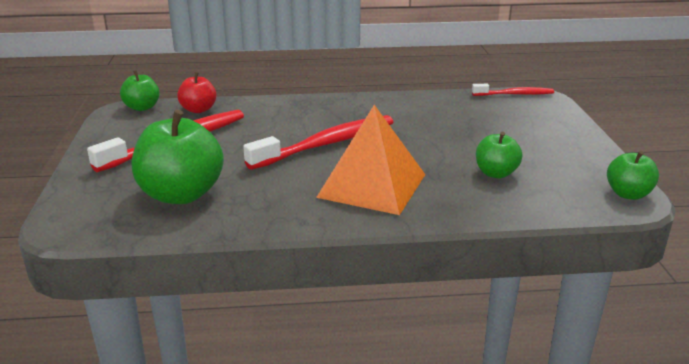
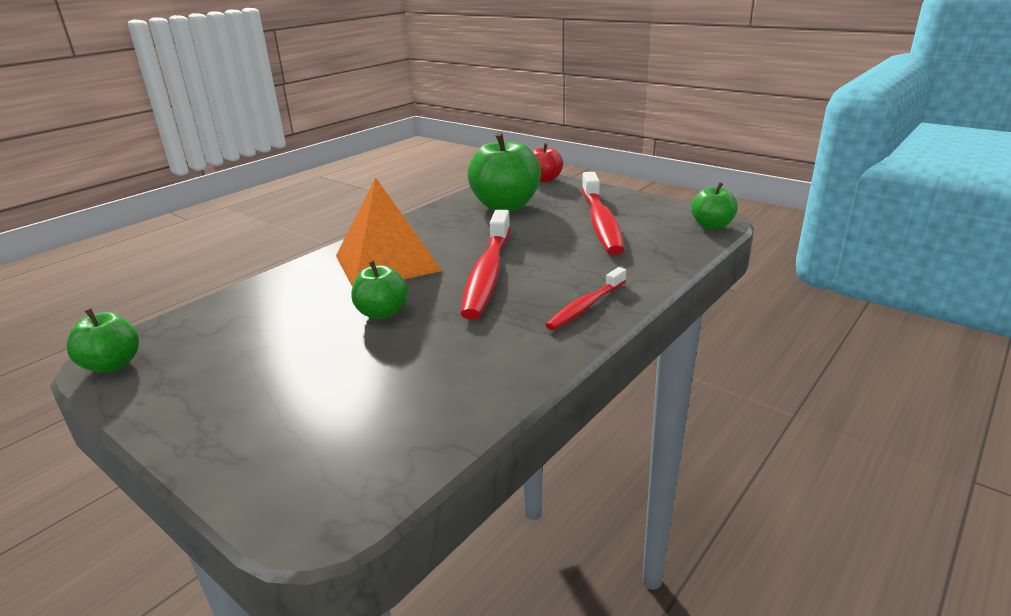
camera: 135 degrees right, 0 degrees up
(198, 110) = (669, 246): red apple -> red apple (544, 179)
(496, 173) = (283, 322): green apple -> green apple (382, 313)
(515, 94) = (370, 490): red toothbrush -> red toothbrush (585, 306)

